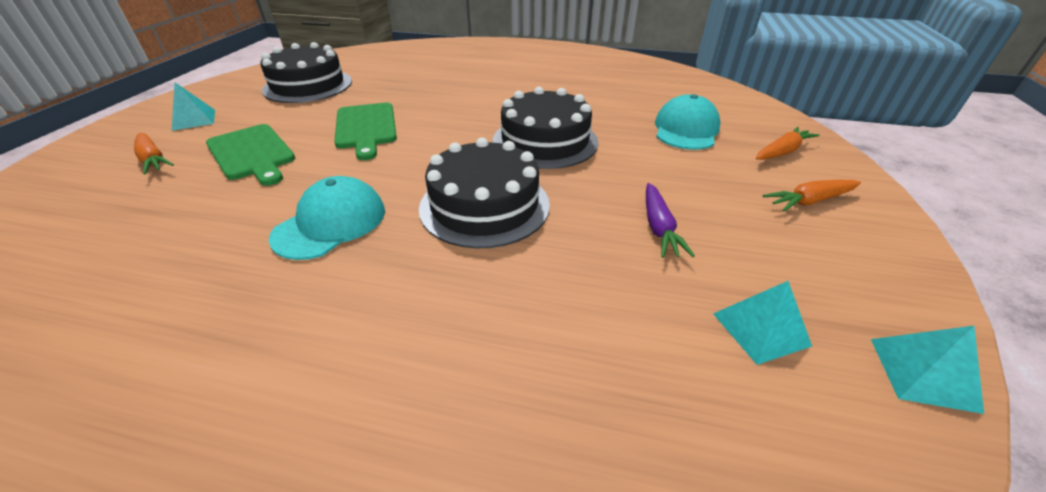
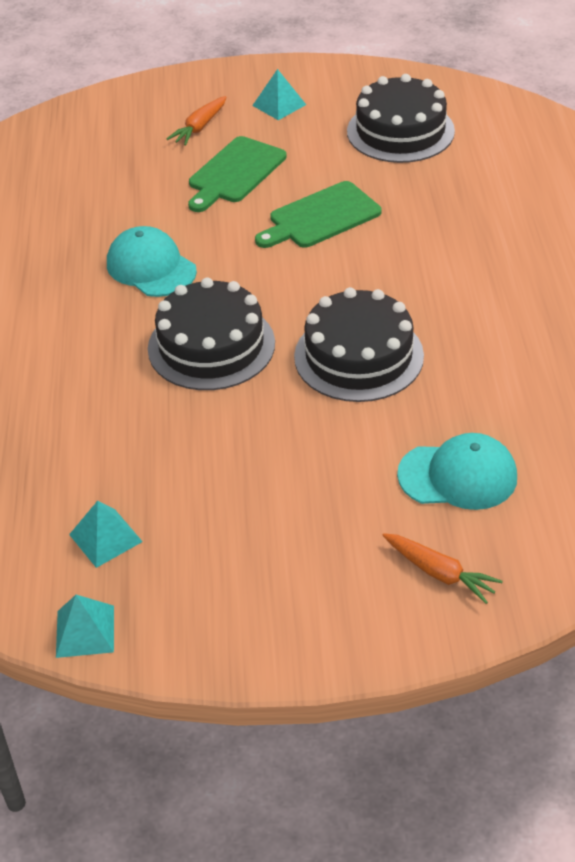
camera: 75 degrees right, 5 degrees up
(330, 223) = (151, 267): turquoise cap -> turquoise cap turned 150 degrees counterclockwise
(659, 227) = (221, 468): purple carrot -> none
(809, 201) = (320, 589): orange carrot -> none

